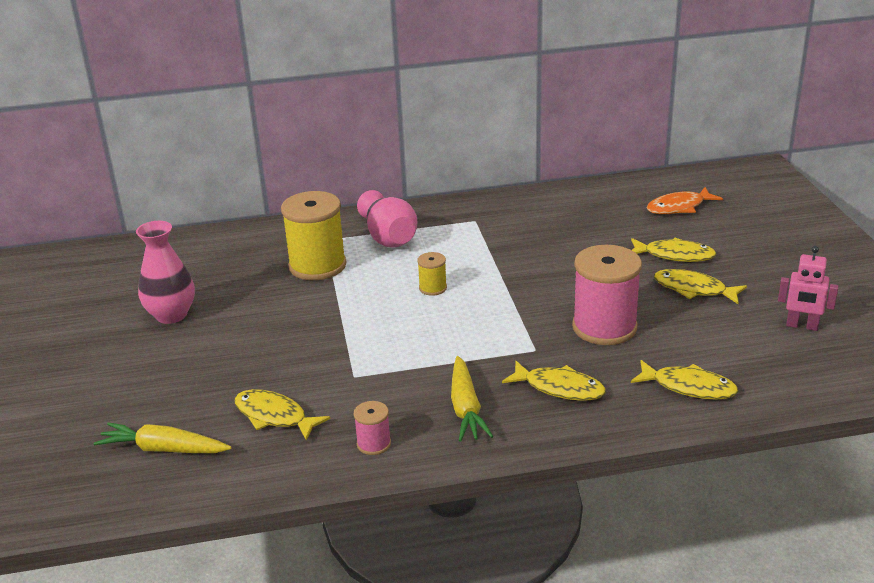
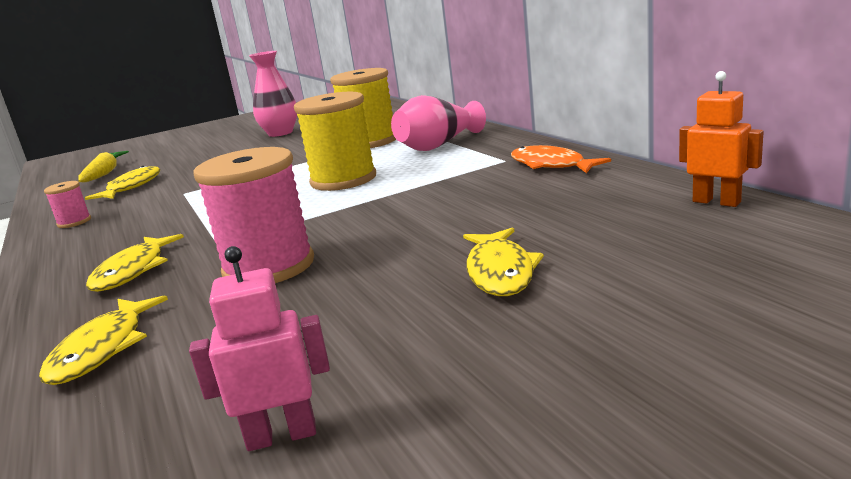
camera: 75 degrees right, 10 degrees down
(433, 288) = (343, 180): yellow spool -> yellow spool, size x2.14
(466, 408) = (113, 240): yellow carrot -> none
(632, 185) = (716, 202): none -> orange robot
(679, 207) = (682, 244): orange fish -> orange fish (551, 165)
(694, 289) = (392, 305): yellow fish -> none
(802, 326) = (282, 435): pink robot -> pink robot turned 75 degrees clockwise

